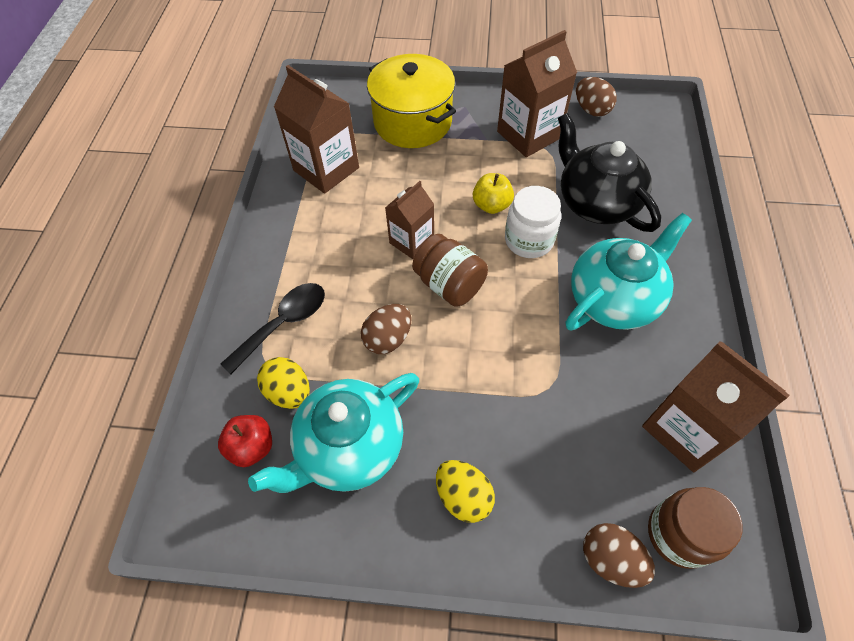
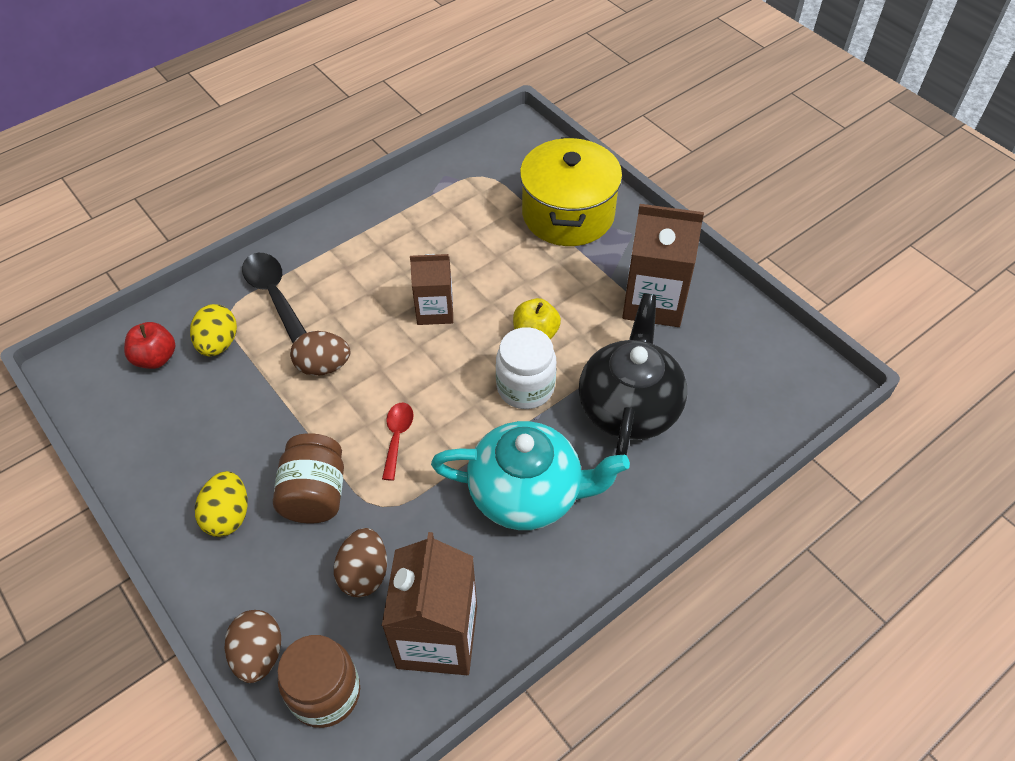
camera: 45 degrees right, 5 degrees down
(284, 323) = (274, 294): black spoon -> black spoon turned 120 degrees counterclockwise
(326, 169) = (448, 202): brown carton -> none
(349, 447) = (206, 414): turquoise teapot -> none
(449, 285) = (417, 367): brown jar -> brown jar (315, 494)
(498, 337) = (397, 437): none -> red spoon
(591, 110) = (748, 325): brown egg -> brown egg (364, 573)

